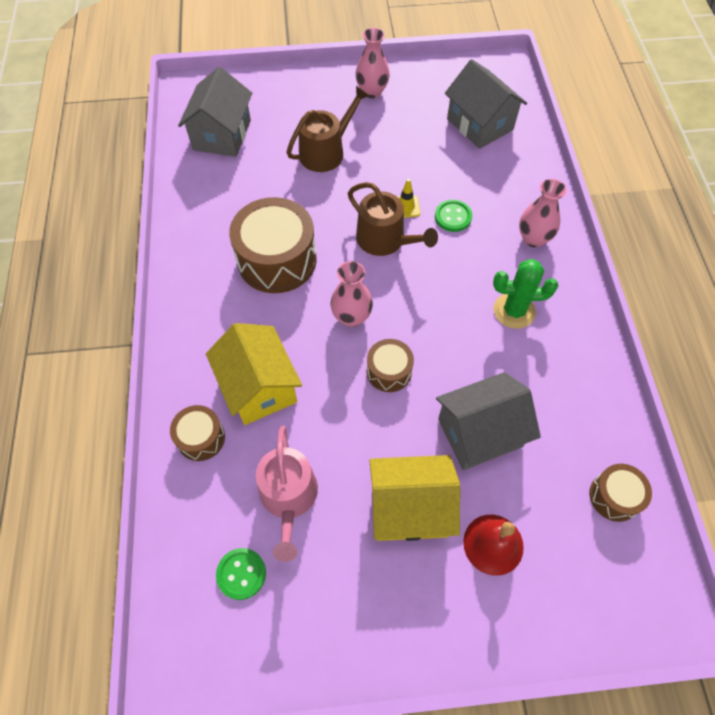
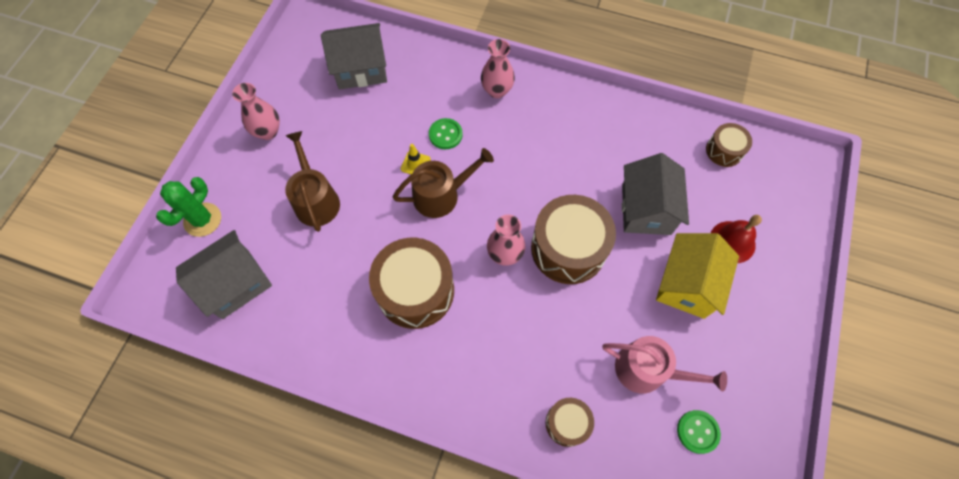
camera: 65 degrees left, 5 degrees up
(222, 135) = (235, 283): grey house -> grey house turned 75 degrees counterclockwise
(259, 387) = (539, 356): yellow house -> none
(389, 371) = (568, 248): brown drum -> brown drum, size x1.91
(514, 311) = (555, 136): green cactus -> green cactus (202, 220)

